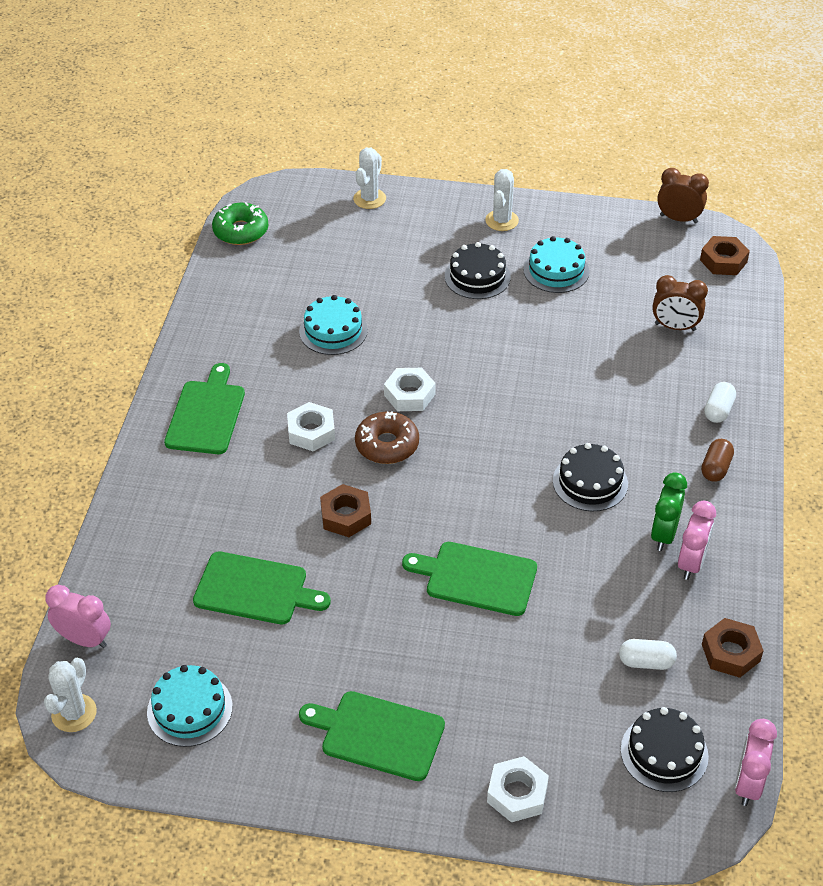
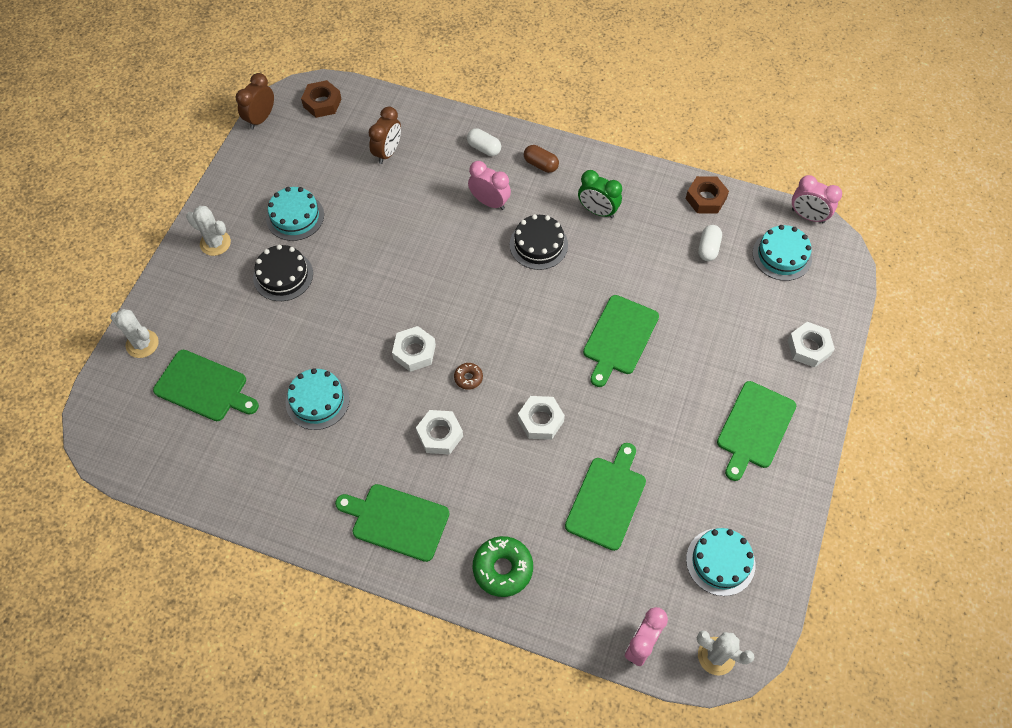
camera: 80 degrees left, 15 degrees up
(241, 231) = (146, 465): green donut -> green donut (502, 569)
(331, 249) = (204, 387): none -> green cutting board
(346, 516) = (540, 420): brown nut -> white nut
(387, 445) = (468, 378): brown donut -> brown donut, size x0.53
(664, 753) = (782, 255): black cake -> turquoise cake
(691, 563) = (626, 201): pink clock -> pink clock (489, 202)

